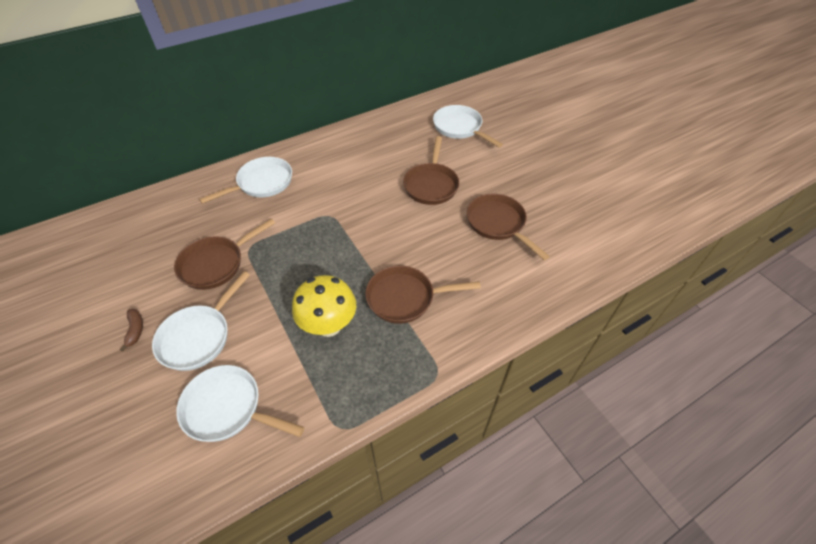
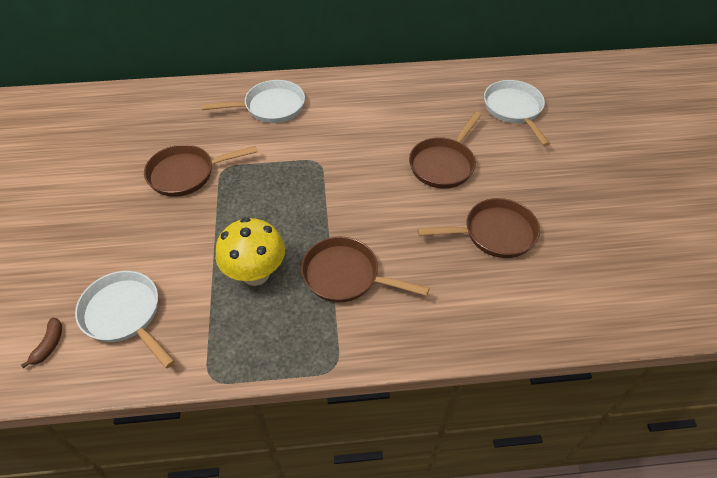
camera: 25 degrees right, 0 degrees up
(135, 330) = (88, 211): brown banana -> brown banana (49, 345)
(198, 337) = (135, 238): white pan -> none
(498, 224) = (494, 233): brown pan -> brown pan turned 90 degrees clockwise

